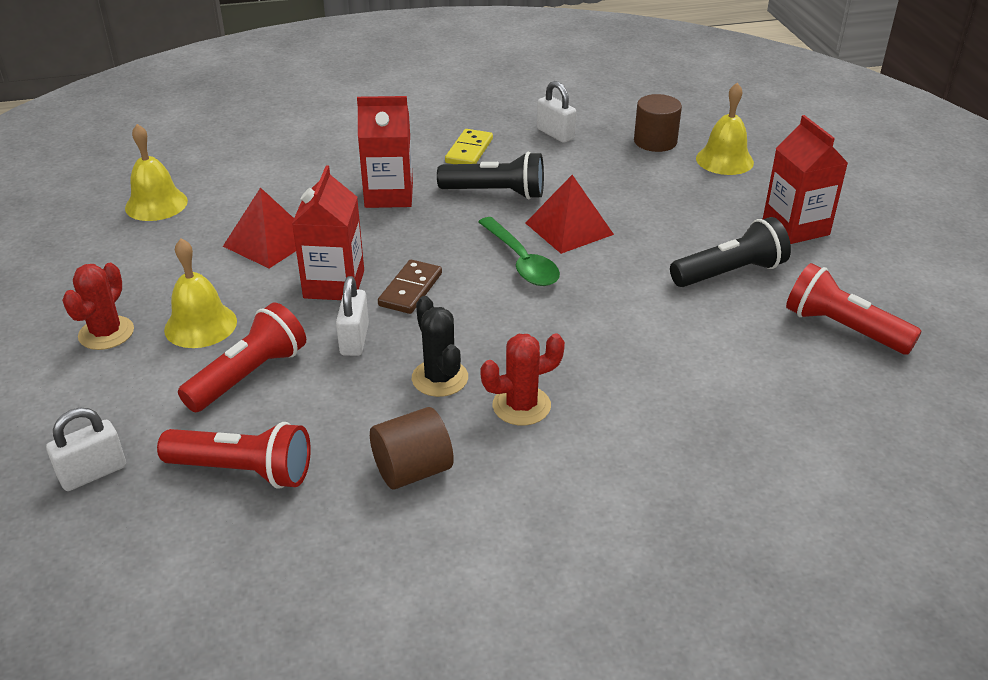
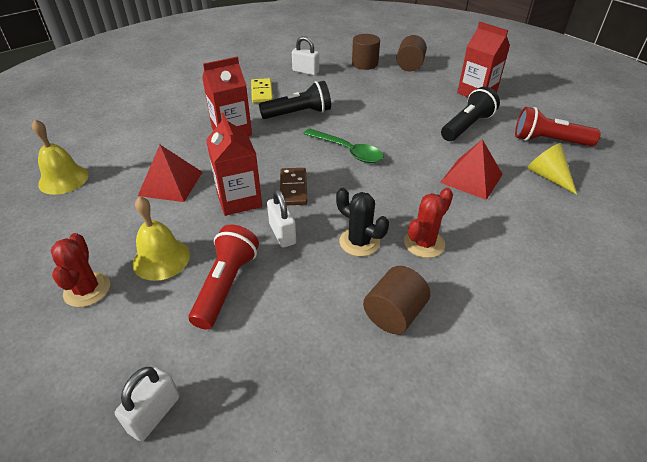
camera: 25 degrees left, 5 degrees up
(243, 471) = (276, 362): red flashlight -> none
(569, 228) = (359, 124): red pyramid -> red pyramid (471, 178)
(724, 160) = (409, 66): yellow bell -> brown cylinder
(787, 377) = (548, 176): none -> yellow cone

